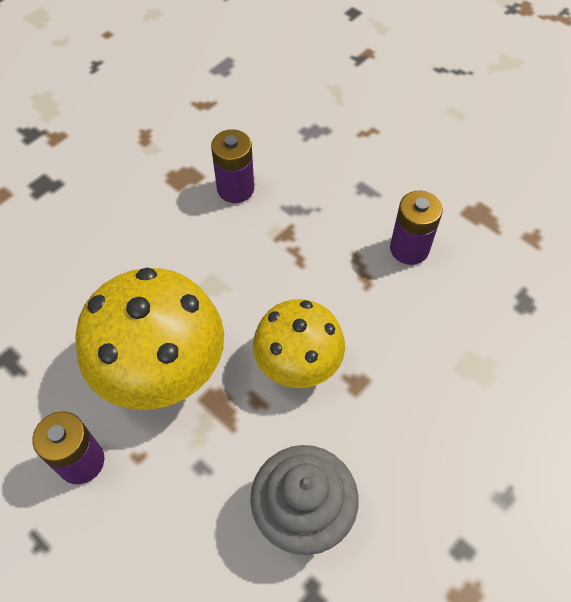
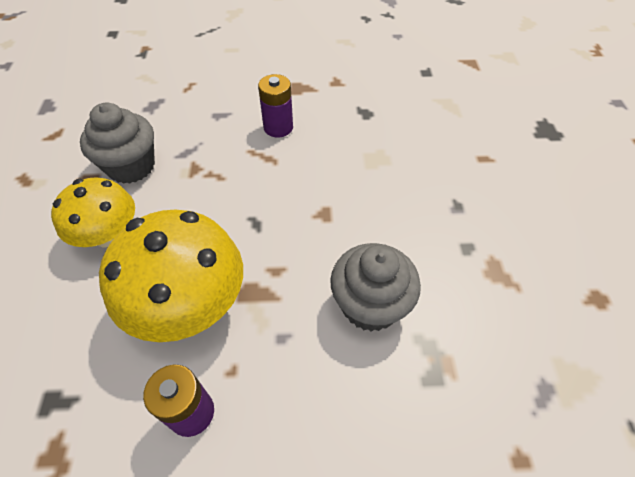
camera: 45 degrees left, 5 degrees down
(235, 188) = (131, 166): purple battery -> grey cupcake
(298, 362) = (278, 229): yellow mushroom -> yellow mushroom (109, 235)

